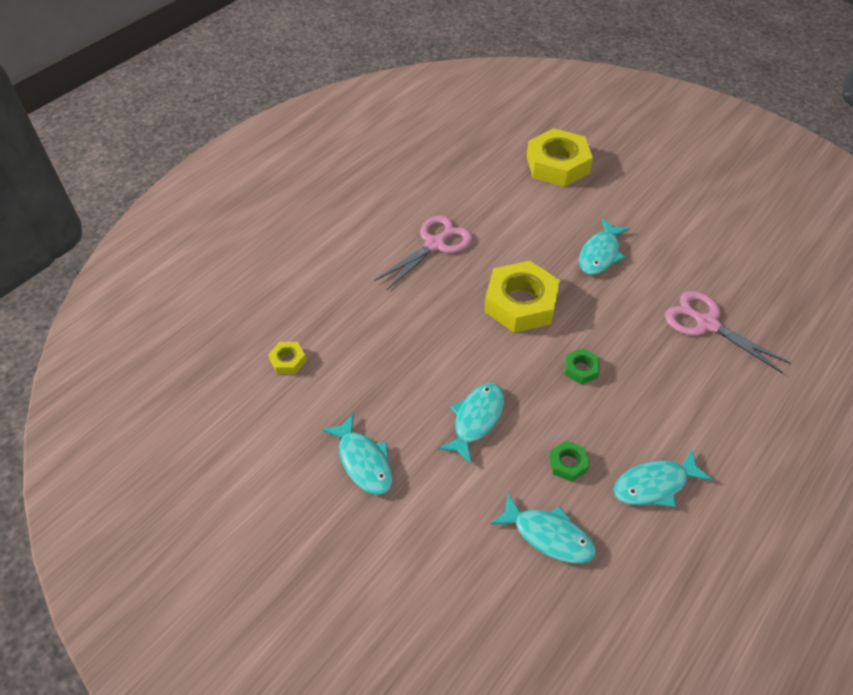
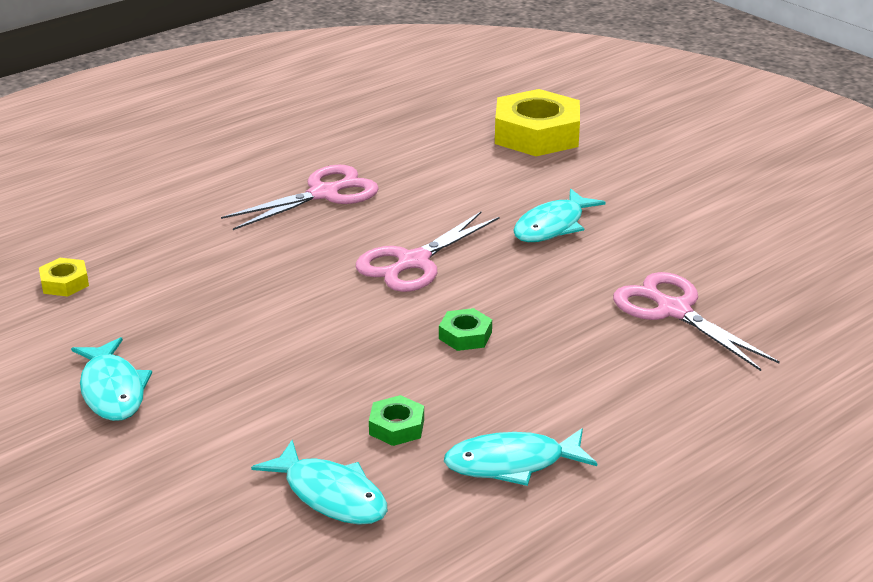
camera: 10 degrees right, 20 degrees down
(476, 419) = (290, 368): turquoise fish -> none
(521, 303) = (413, 262): yellow nut -> pink scissors

